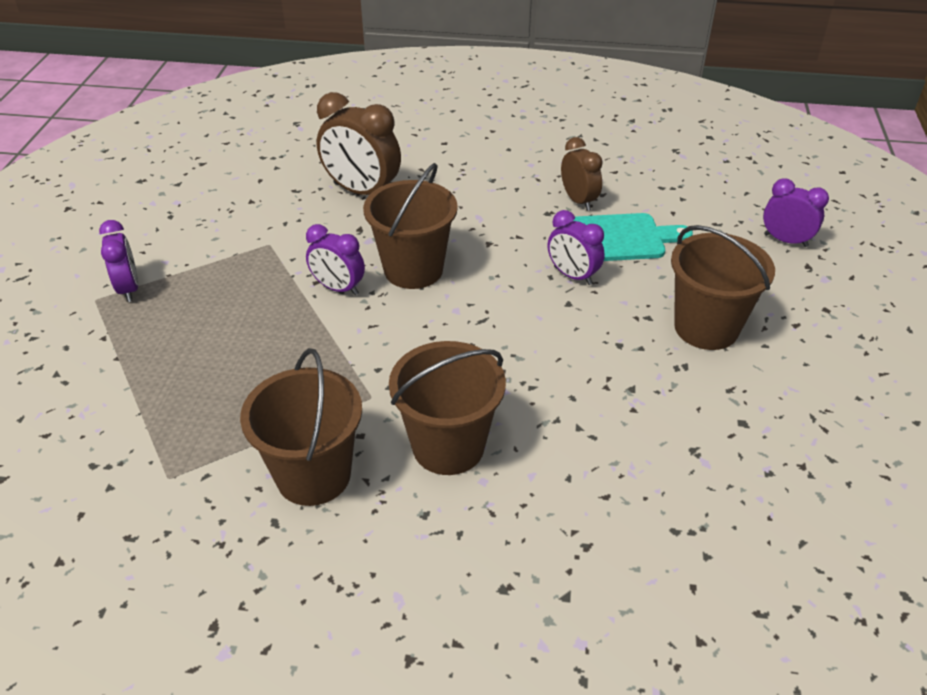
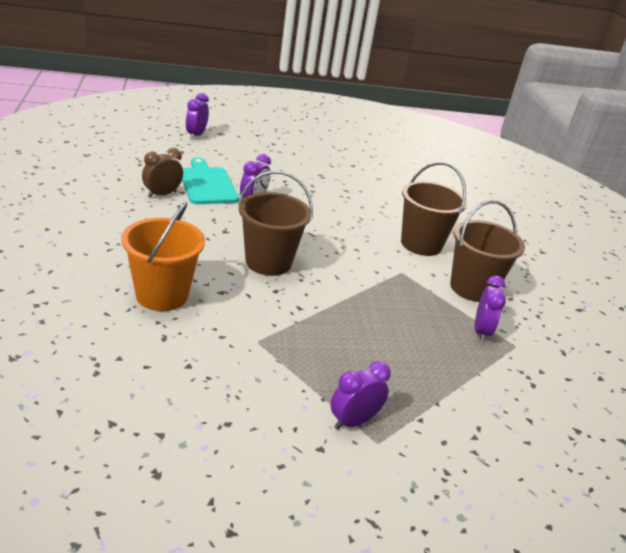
camera: 110 degrees left, 10 degrees down
(338, 288) = (303, 295): purple clock -> purple clock (481, 331)
(362, 192) = (162, 295): brown clock -> orange bucket
(706, 328) = (286, 166): brown bucket -> none

